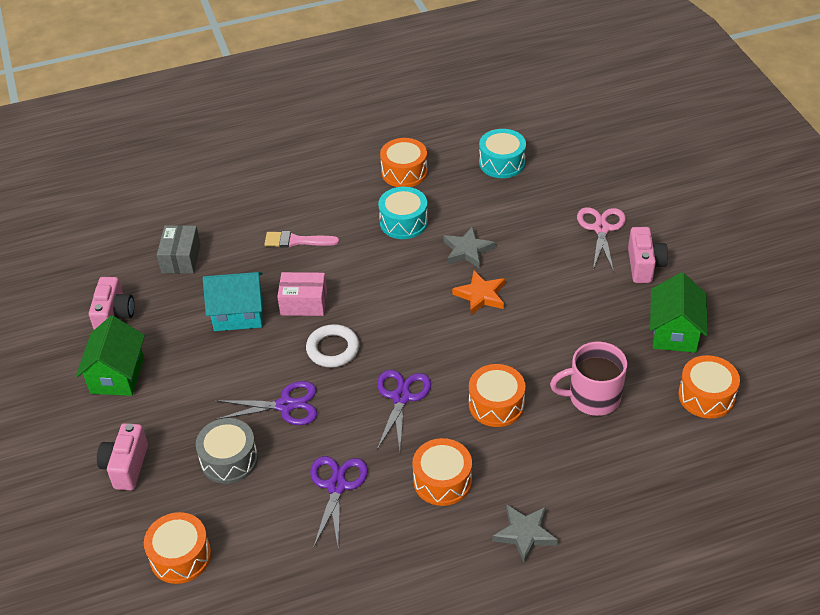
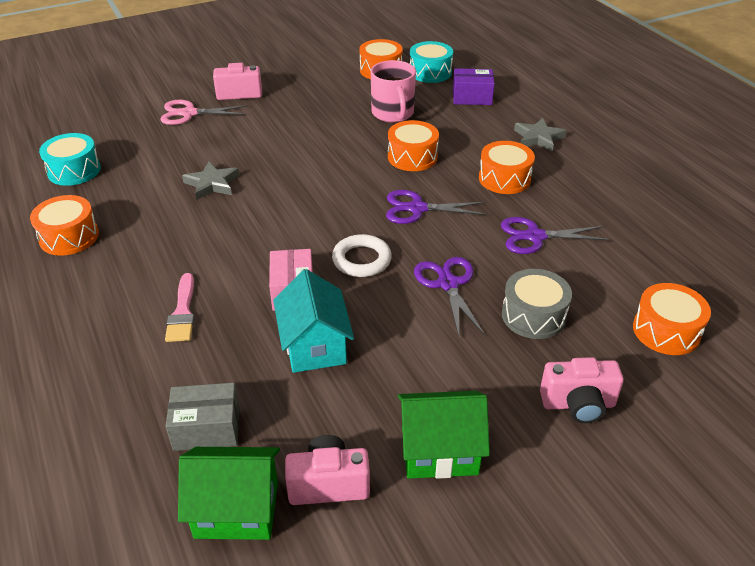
camera: 100 degrees left, 5 degrees down
(403, 222) = (160, 229): turquoise drum -> turquoise drum (430, 72)
(480, 295) = (277, 172): orange star -> none
(631, 482) = (472, 97): none -> purple box
(674, 332) = (317, 81): green house -> green house (236, 510)

